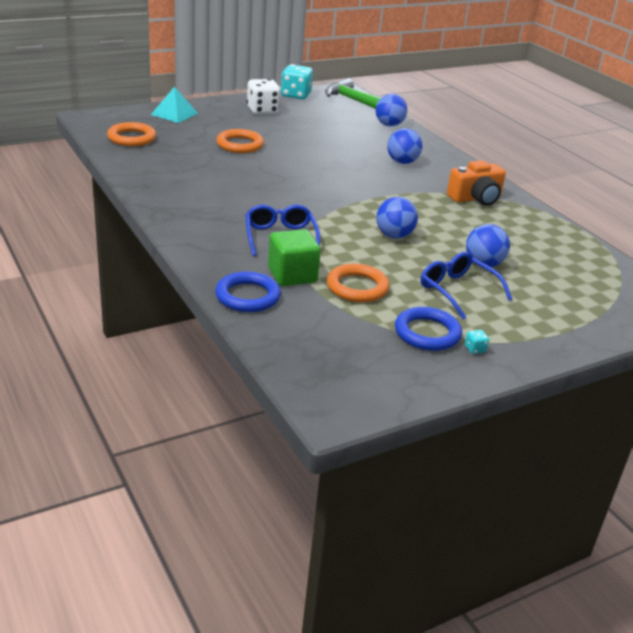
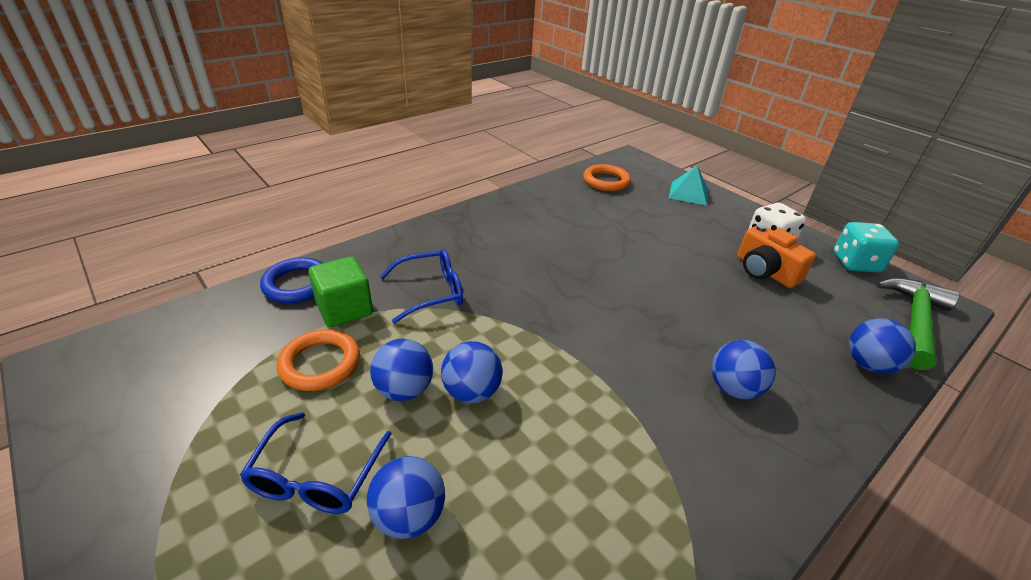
camera: 80 degrees right, 5 degrees up
(240, 145) = (650, 240): orange ring -> none
(389, 257) = (404, 389): none -> blue ball
(427, 333) = (200, 441): blue ring -> none
(457, 290) = (316, 476): blue glasses -> blue glasses turned 150 degrees clockwise
(475, 349) = (145, 502): turquoise dice -> none
(476, 198) = (665, 502): orange camera -> orange camera (765, 271)

